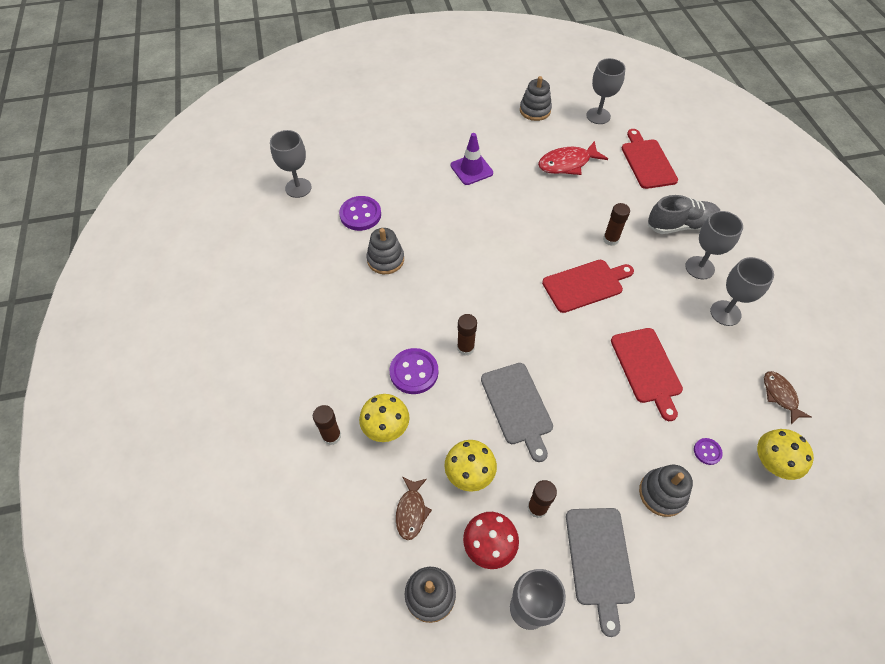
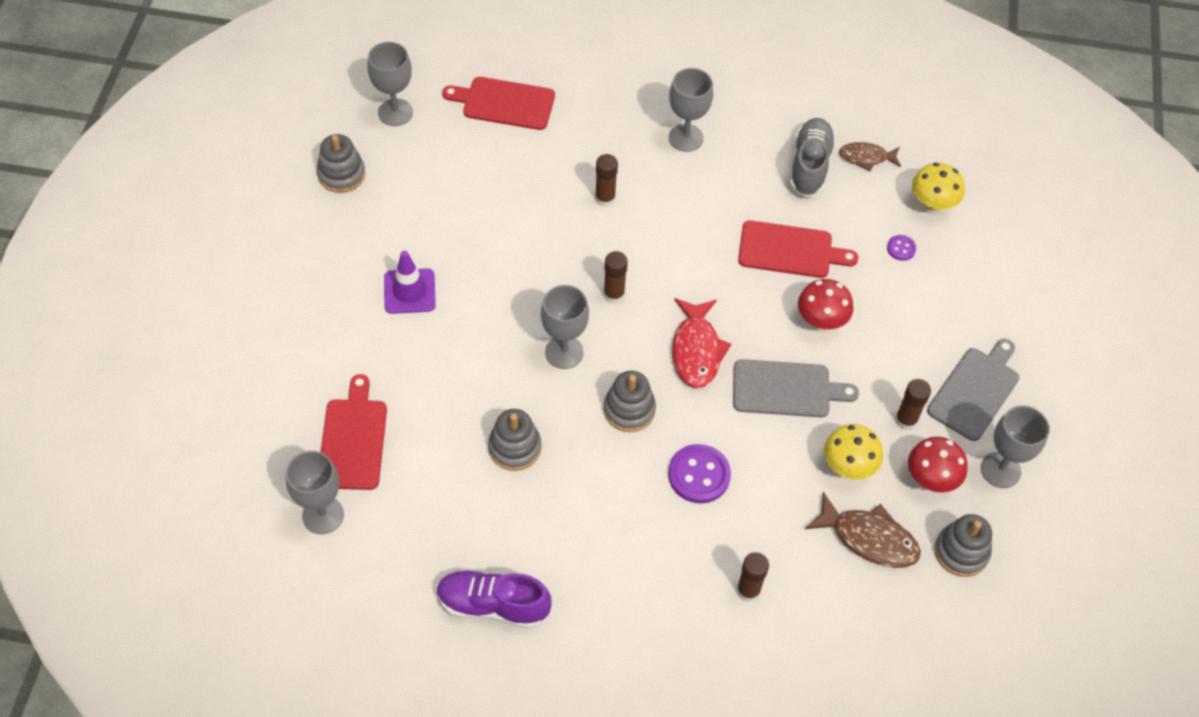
camera: 70 degrees left, 0 degrees up
(267, 289) = (493, 605): none -> purple shoe
(360, 214) = (419, 451): purple button -> none
(386, 429) = (761, 530): yellow mushroom -> none
(411, 511) = (869, 538): brown fish -> brown fish, size x1.57
(465, 348) = (689, 409): brown glue stick -> brown glue stick (614, 294)
(567, 163) = (460, 184): red fish -> red fish (696, 350)
(585, 285) = (657, 254): red cutting board -> red cutting board (353, 440)
(594, 412) = (820, 322): none -> red mushroom
(599, 560) = (975, 391): grey cutting board -> grey cutting board turned 75 degrees counterclockwise
(662, 493) = (929, 307): grey stacking toy -> grey stacking toy (629, 410)
(680, 225) = (619, 123): grey shoe -> grey shoe (809, 166)
(725, 313) = (754, 148): grey goblet -> grey goblet (564, 352)

